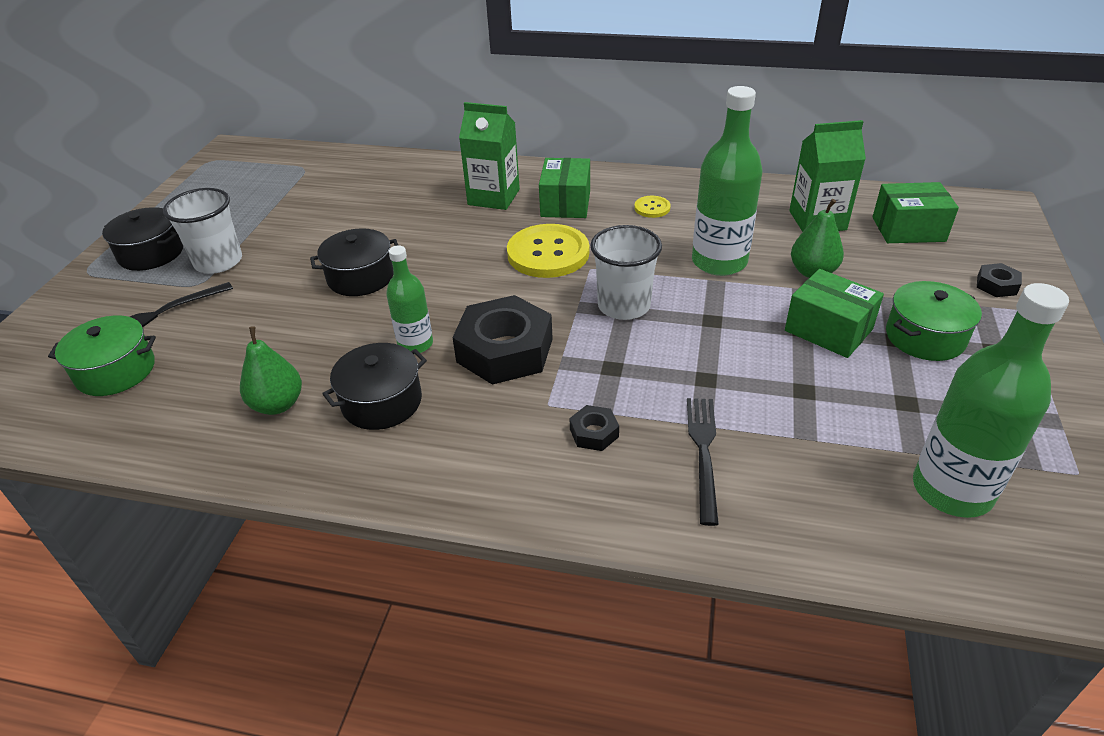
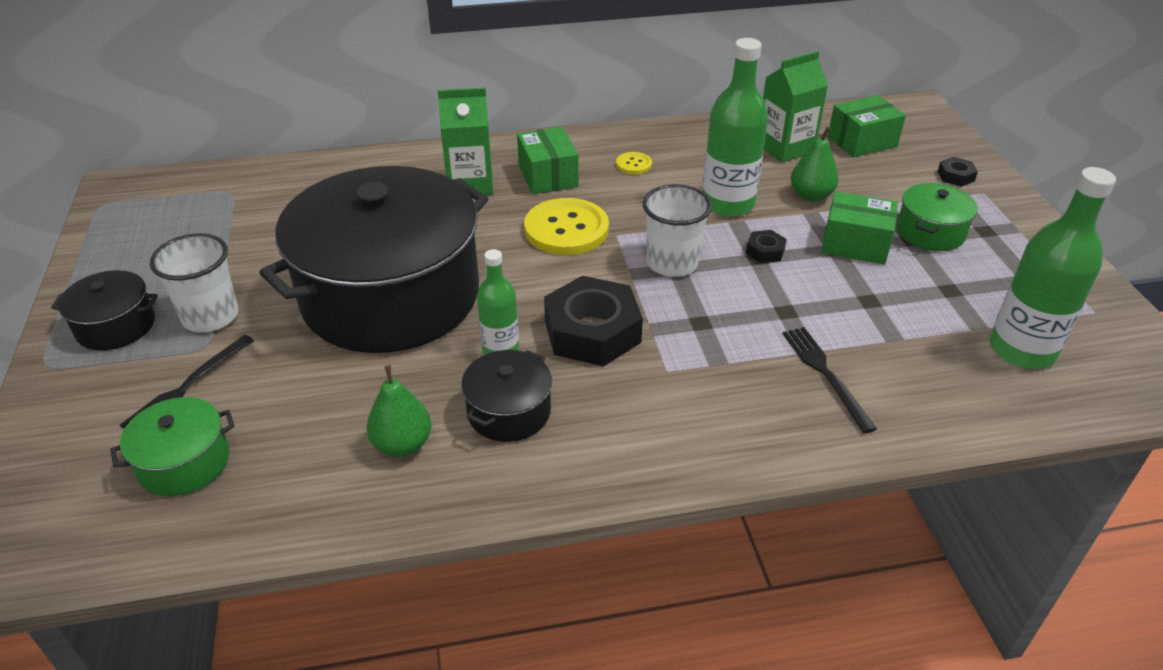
camera: 25 degrees left, 0 degrees up
(360, 277) = (390, 295): black pot -> black pot, size x2.42
(594, 433) = (725, 384): black nut -> black nut (765, 251)

